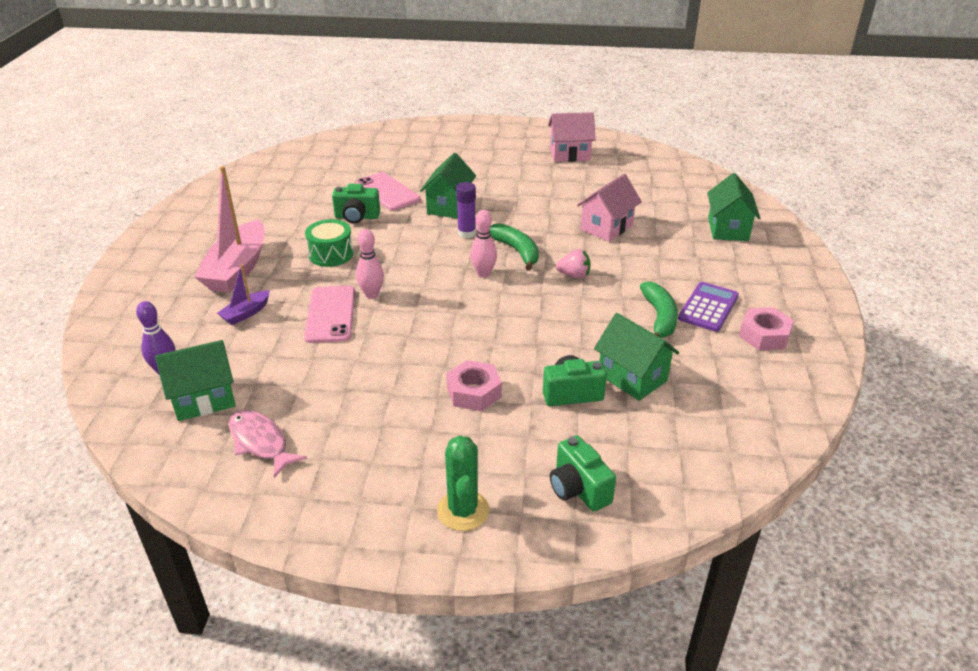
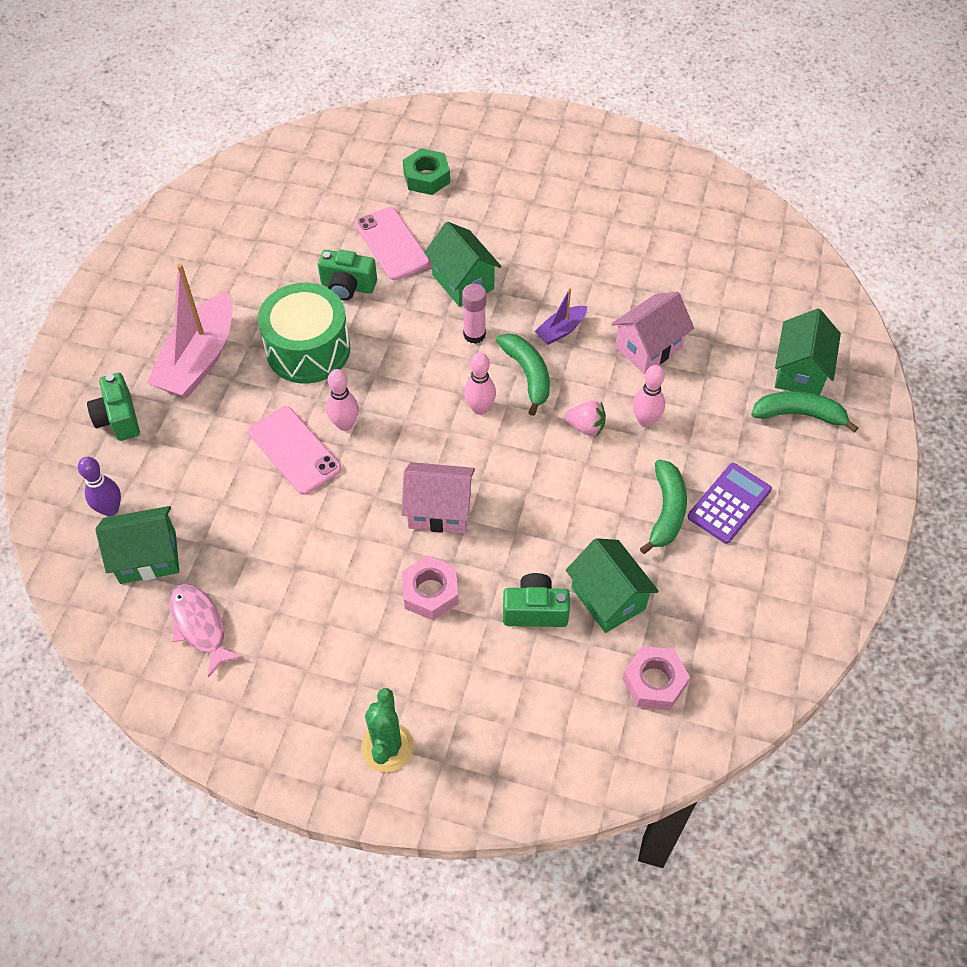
camera: 10 degrees right, 20 degrees up
(246, 313) = (202, 435): purple boat -> purple boat (561, 330)
(330, 314) = (294, 450): pink phone -> pink phone turned 45 degrees counterclockwise
(331, 254) = (308, 349): green drum -> green drum, size x1.60
(406, 157) = (426, 177): none -> green nut
(449, 206) = (463, 282): green house -> green house turned 60 degrees counterclockwise
(466, 233) = (474, 334): purple glue stick -> pink glue stick
(570, 154) = (639, 198): pink house -> pink house (439, 510)
(578, 489) = (508, 740): green camera -> green camera (118, 418)
(620, 267) = (645, 420): none -> pink bowling pin
(739, 252) = (799, 415): none -> green banana
(764, 335) = (779, 558): pink nut -> pink nut (654, 682)

